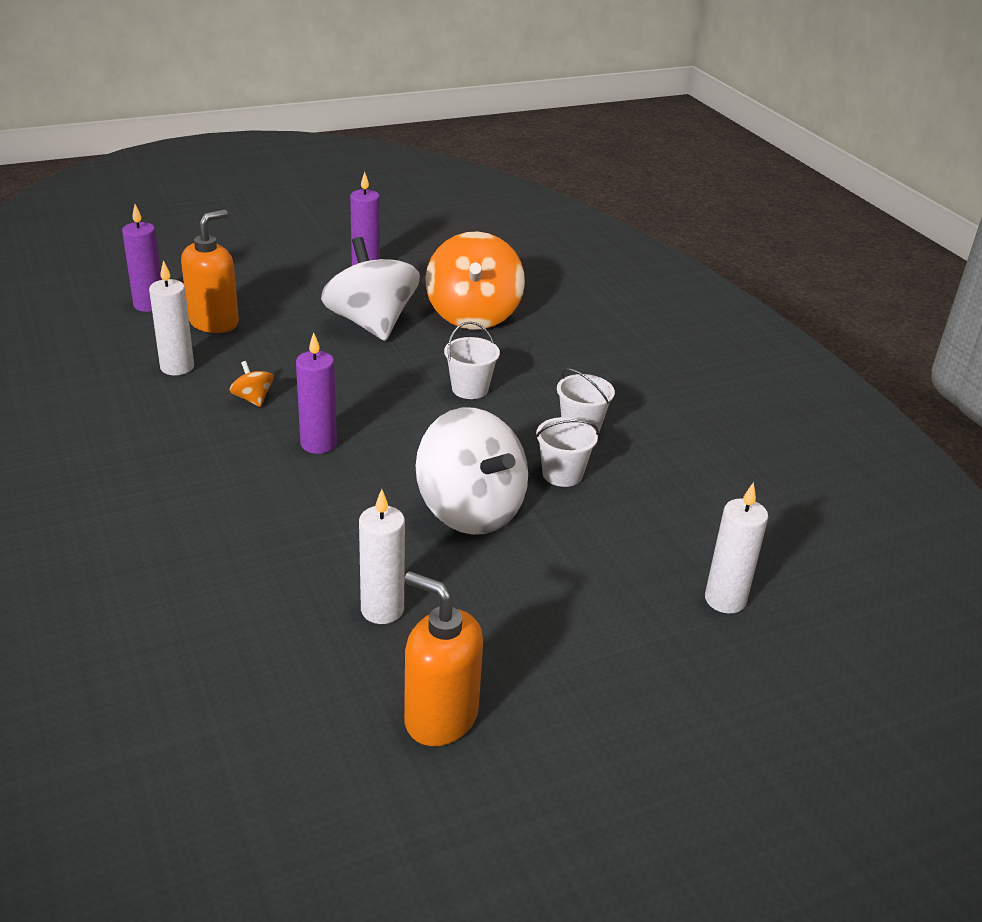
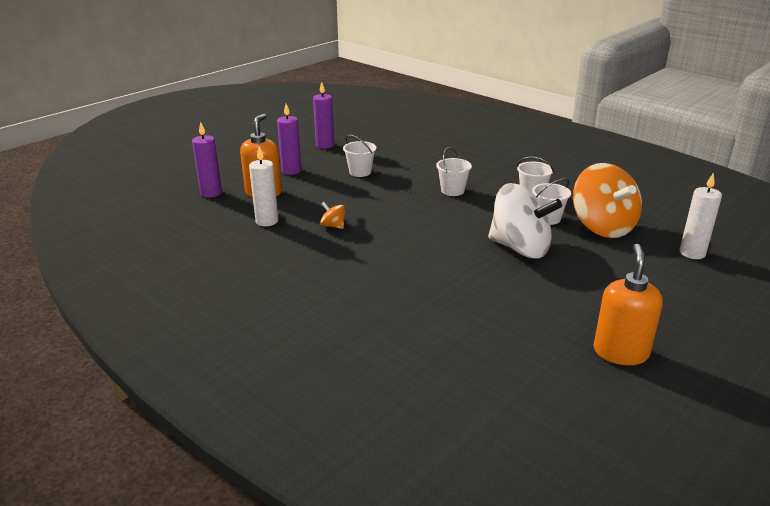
camera: 20 degrees left, 5 degrees down
(318, 444) = (398, 238): purple candle -> purple candle (291, 171)
(371, 323) = (360, 172): white spinning top -> white bucket
(382, 610) = (529, 310): white candle -> none
(440, 717) = (620, 352): orange soap dispenser -> orange soap dispenser turned 90 degrees clockwise
(473, 315) = (413, 155): orange spinning top -> orange spinning top (602, 227)

